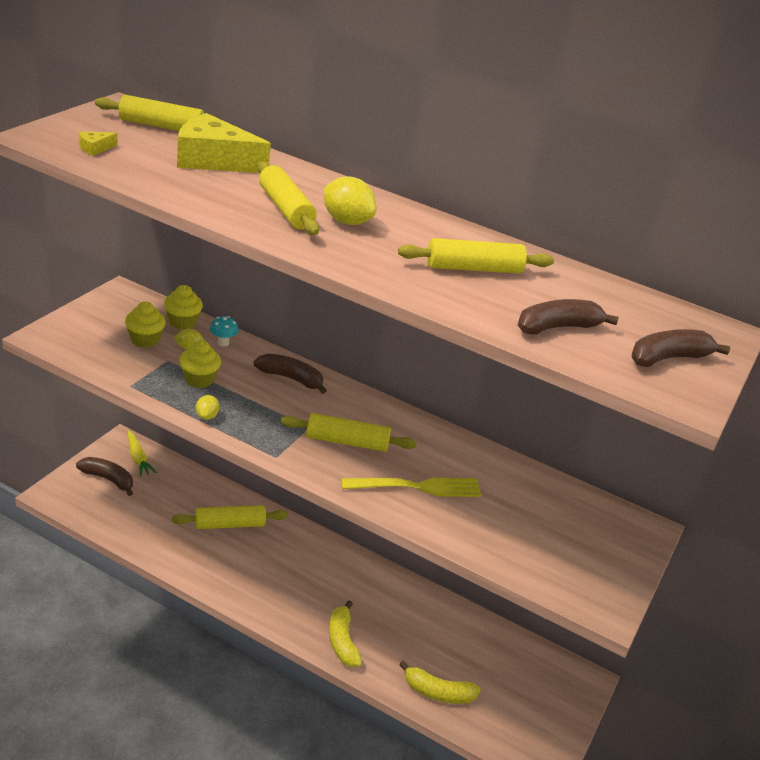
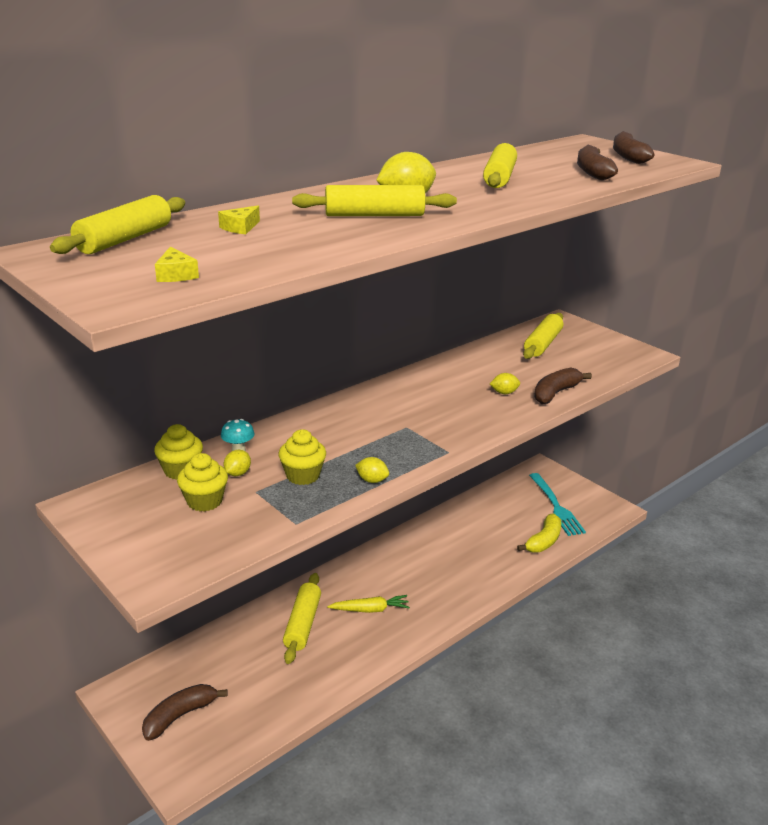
camera: 65 degrees left, 5 degrees down
(138, 458) = (155, 682): yellow carrot -> yellow carrot (370, 610)
(214, 160) = (240, 227): yellow cheese -> yellow cheese, size x0.41
(291, 379) = (323, 422): brown banana -> brown banana (555, 393)
(342, 641) = (479, 580): yellow banana -> none
(347, 442) = (434, 412): yellow rolling pin -> yellow rolling pin (542, 344)
(417, 487) = (504, 393): yellow fork -> yellow lemon
(512, 700) = (556, 506): none -> turquoise fork

